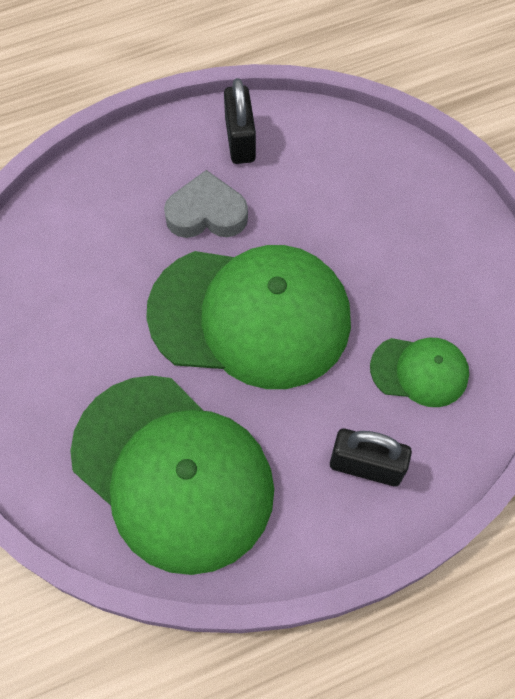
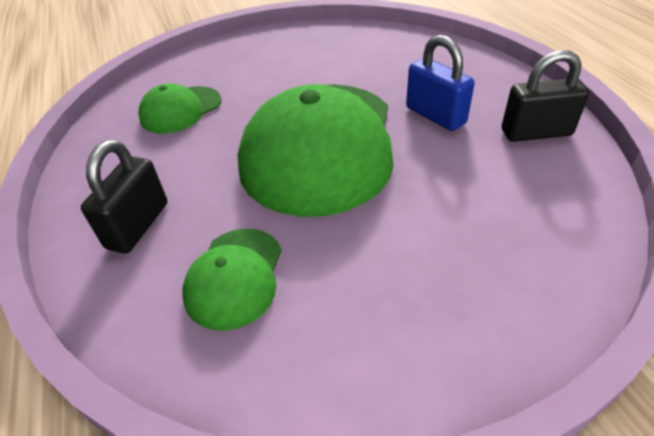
camera: 95 degrees right, 20 degrees down
(173, 473) = (180, 110): green cap -> green cap, size x0.47
(207, 213) = (435, 115): grey heart -> blue padlock

